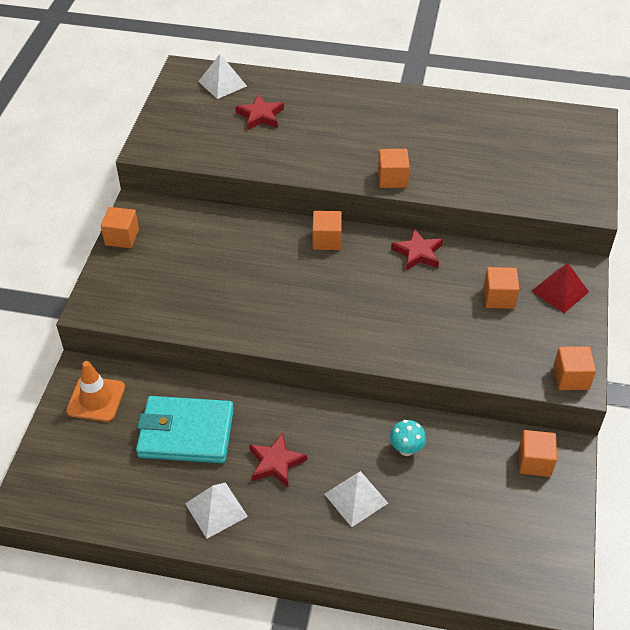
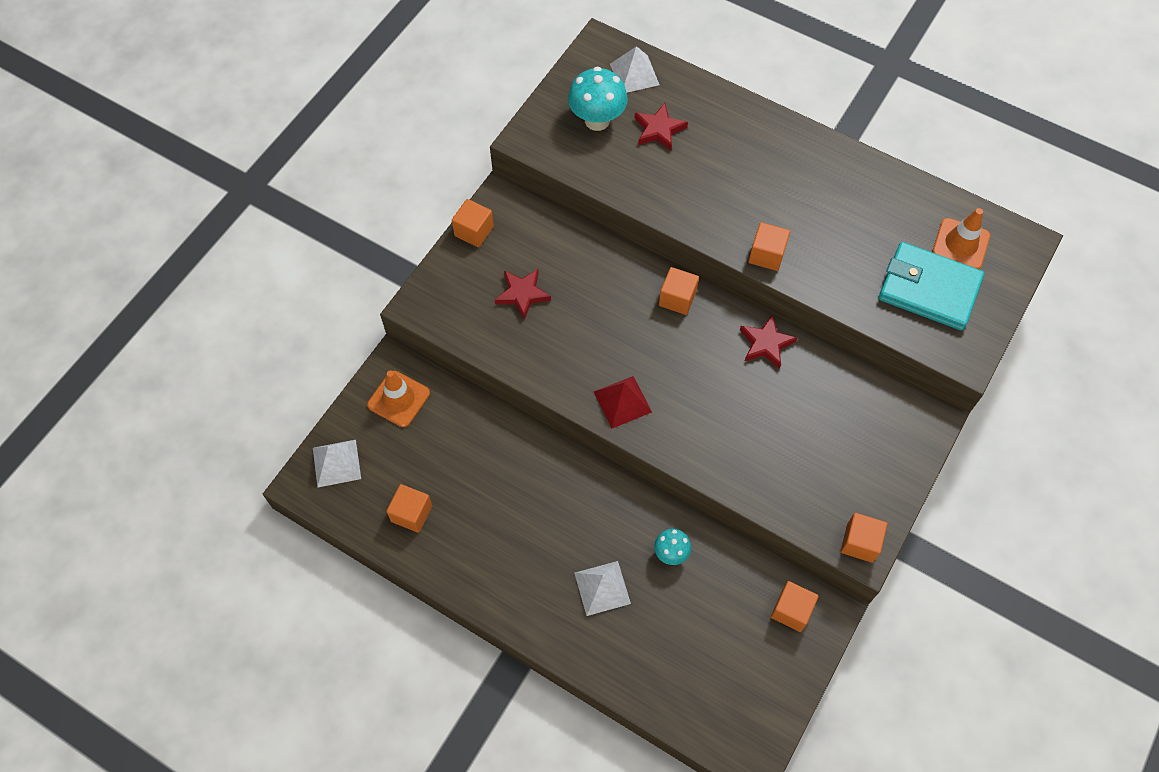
camera: 20 degrees right, 15 degrees up
(186, 433) = (469, 464): turquoise wallet -> turquoise wallet (928, 289)
(204, 121) = (597, 120): none -> turquoise mushroom
(216, 510) = (469, 554): white pyramid -> white pyramid (336, 463)
(276, 463) = (541, 524): red star -> red star (522, 294)
(499, 297) = (827, 425): orange cube -> orange cube (411, 513)
(544, 133) = (960, 244): none -> orange traffic cone
(560, 291) = (896, 438): red pyramid -> red pyramid (622, 401)

